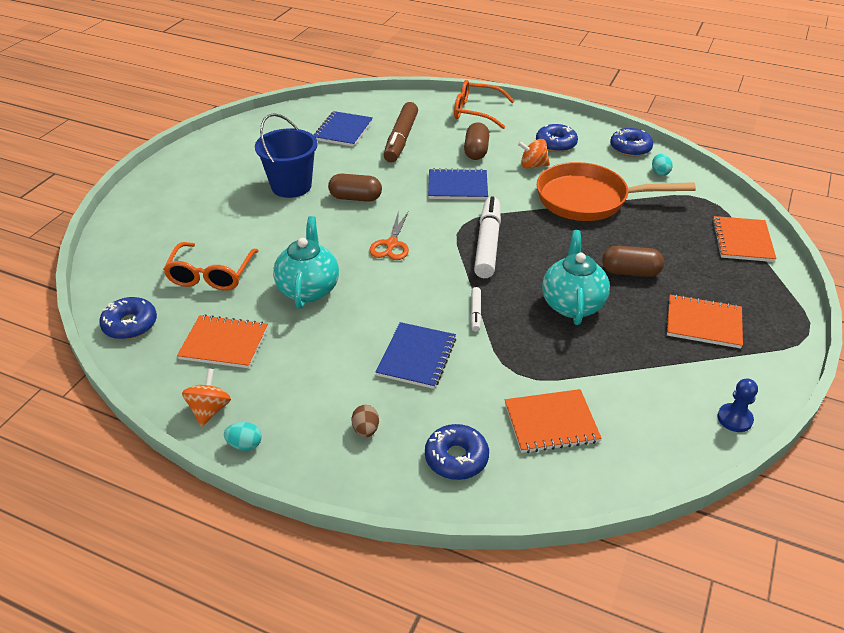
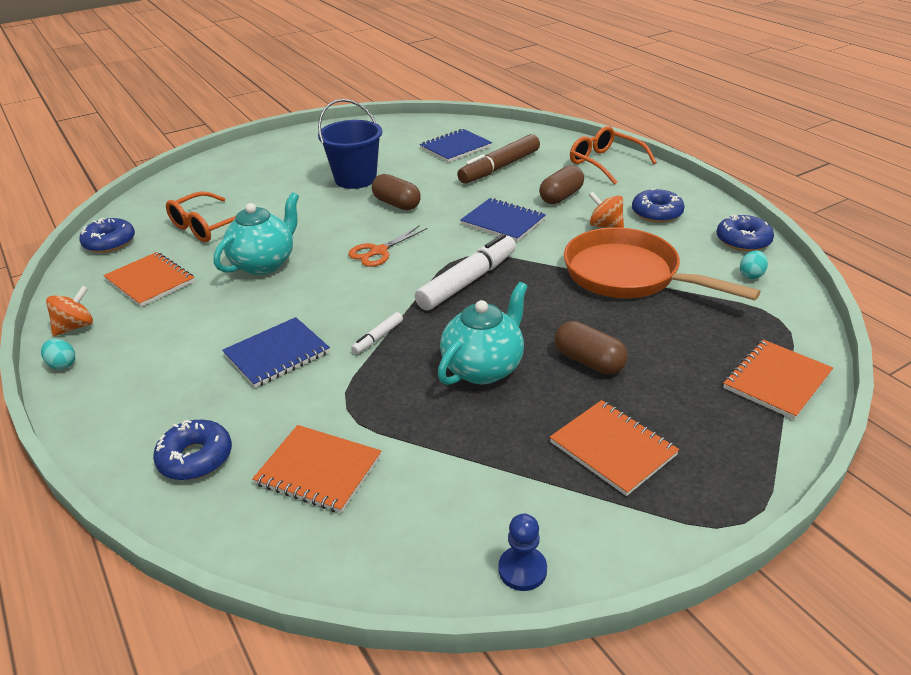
camera: 35 degrees right, 5 degrees down
(366, 430) = (158, 396): brown egg -> none

